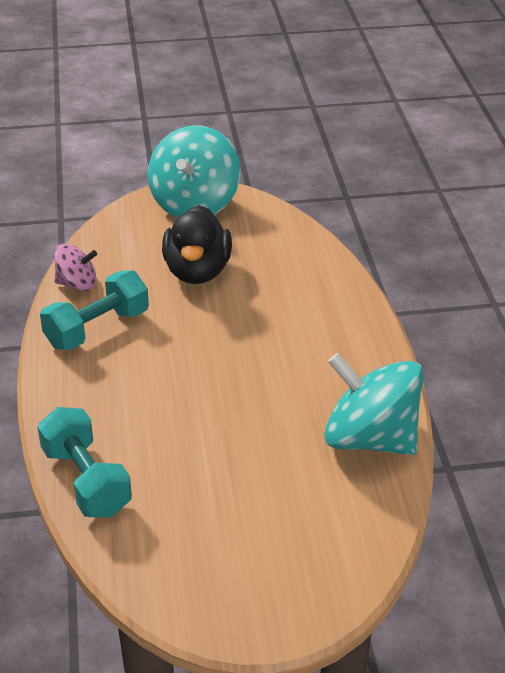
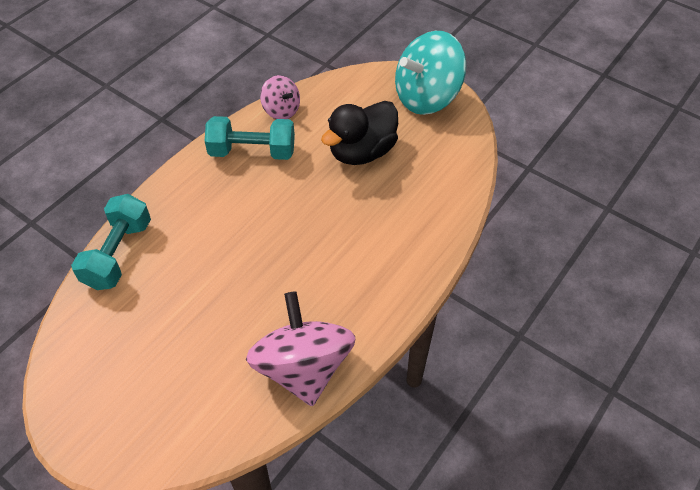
camera: 45 degrees right, 15 degrees up
(370, 439) = (303, 368): turquoise spinning top -> pink spinning top

